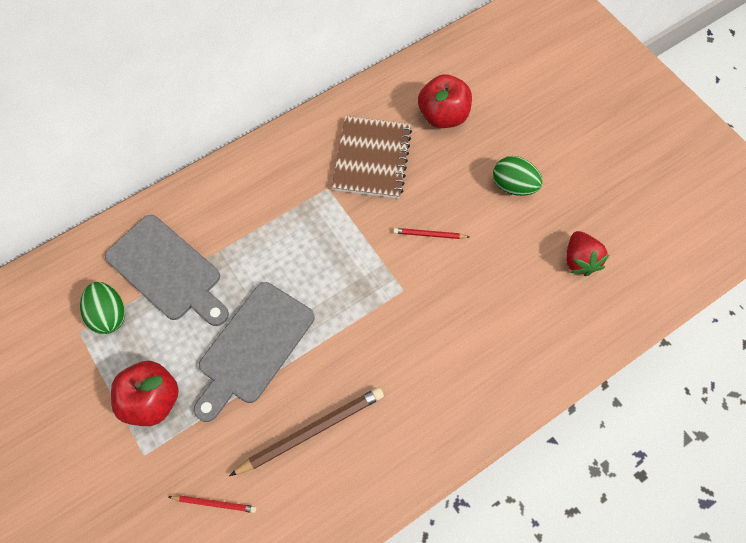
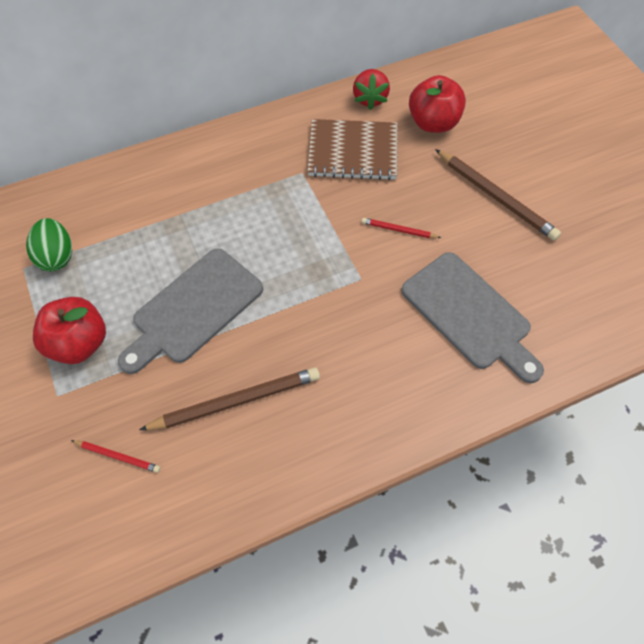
camera: 10 degrees right, 5 degrees down
(167, 271) = (124, 225): grey cutting board -> grey cutting board (469, 314)
(372, 159) = (353, 152): brown notebook -> brown notebook turned 75 degrees clockwise
(513, 186) = (495, 197): green egg -> brown pencil
(579, 260) = (556, 278): red strawberry -> red strawberry (370, 99)

